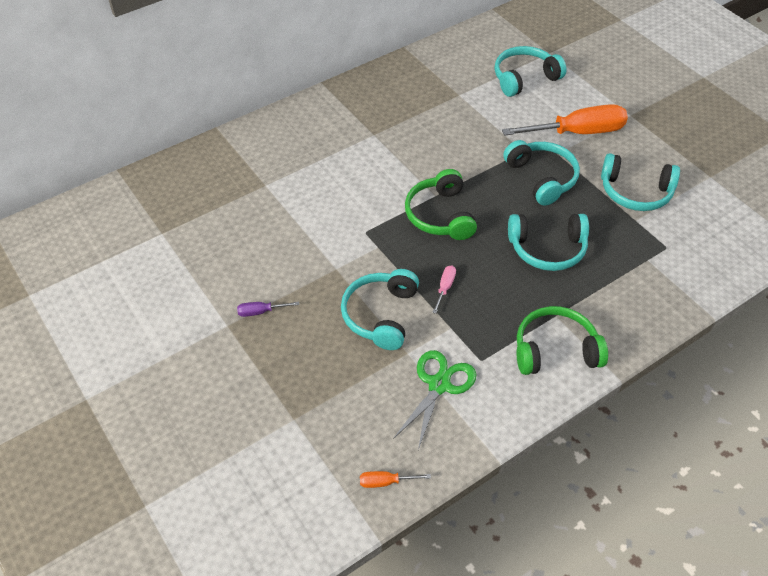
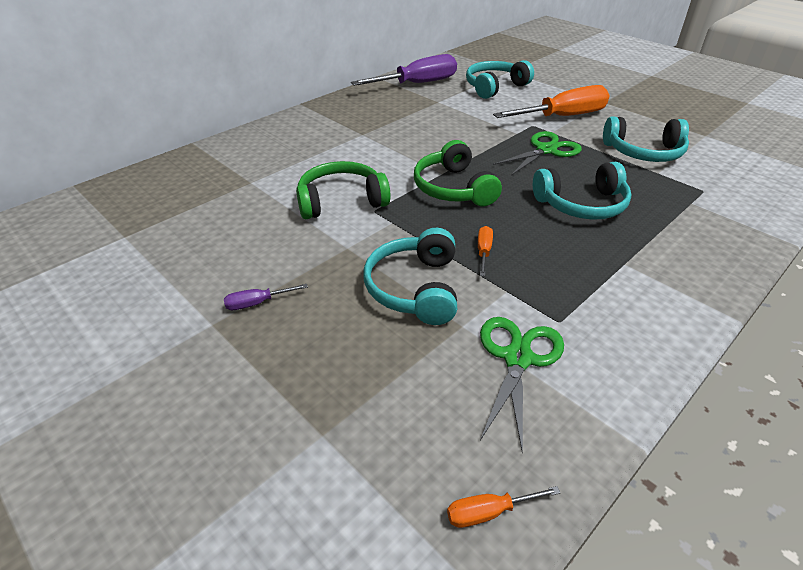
camera: 10 degrees left, 10 degrees down
(445, 64) = (417, 84): none -> purple screwdriver
(445, 288) = (483, 252): pink screwdriver -> orange screwdriver
(542, 178) = (546, 150): turquoise headphones -> green scissors
(555, 350) = (644, 298): green headphones -> green headphones (341, 201)

